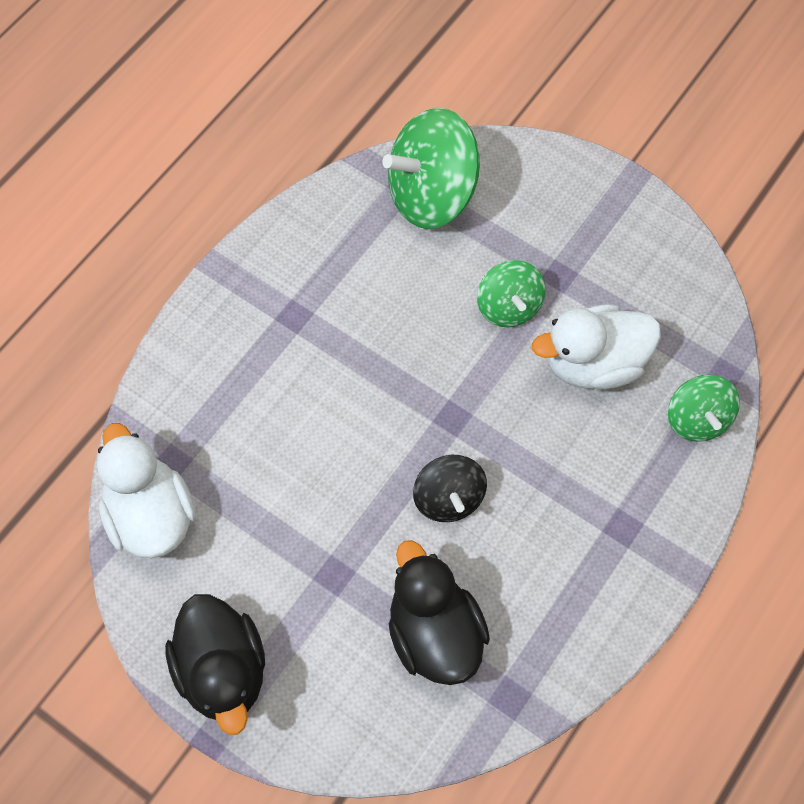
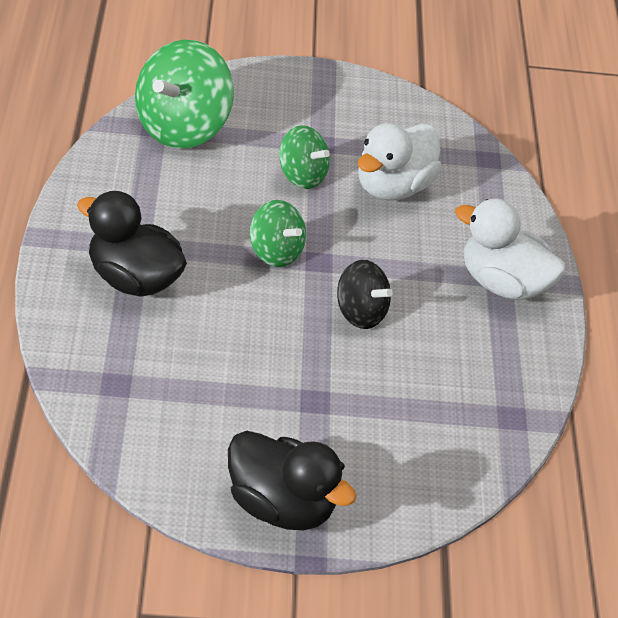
camera: 40 degrees left, 20 degrees down
(151, 515) = (129, 428): white duck -> white duck (503, 284)
(434, 633) = (423, 403): black duck -> black duck (133, 279)
(697, 419) = (493, 192): green spinning top -> green spinning top (275, 252)

